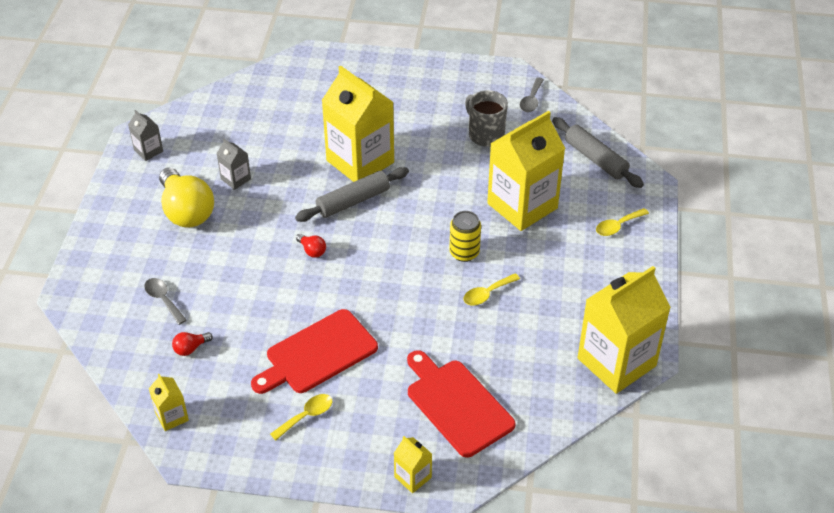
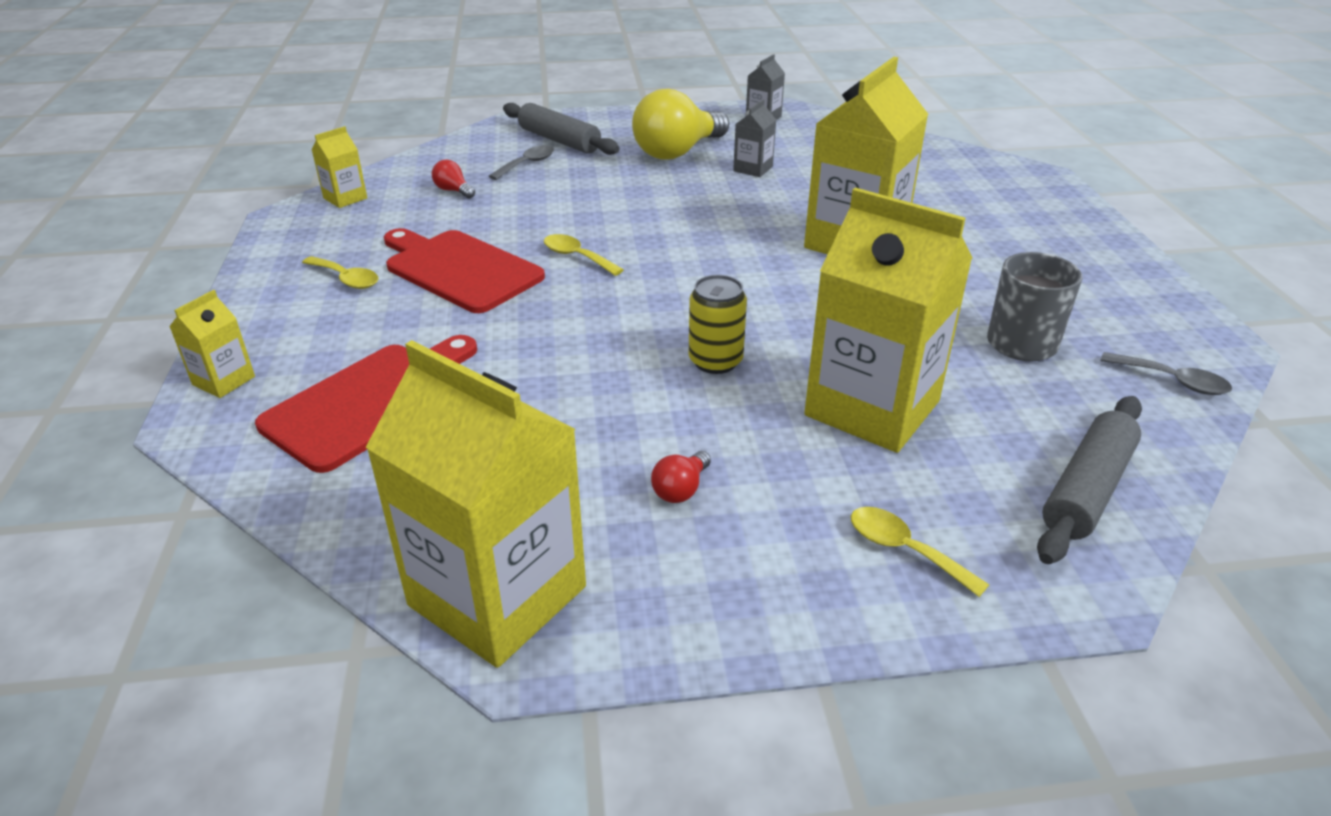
camera: 75 degrees right, 10 degrees down
(312, 251) = (651, 236): red light bulb -> red light bulb (681, 489)
(353, 201) = (768, 249): grey rolling pin -> grey rolling pin (559, 140)
(487, 294) = (629, 398): yellow spoon -> yellow spoon (577, 257)
(531, 100) = (1172, 381): grey spoon -> grey spoon turned 150 degrees counterclockwise

